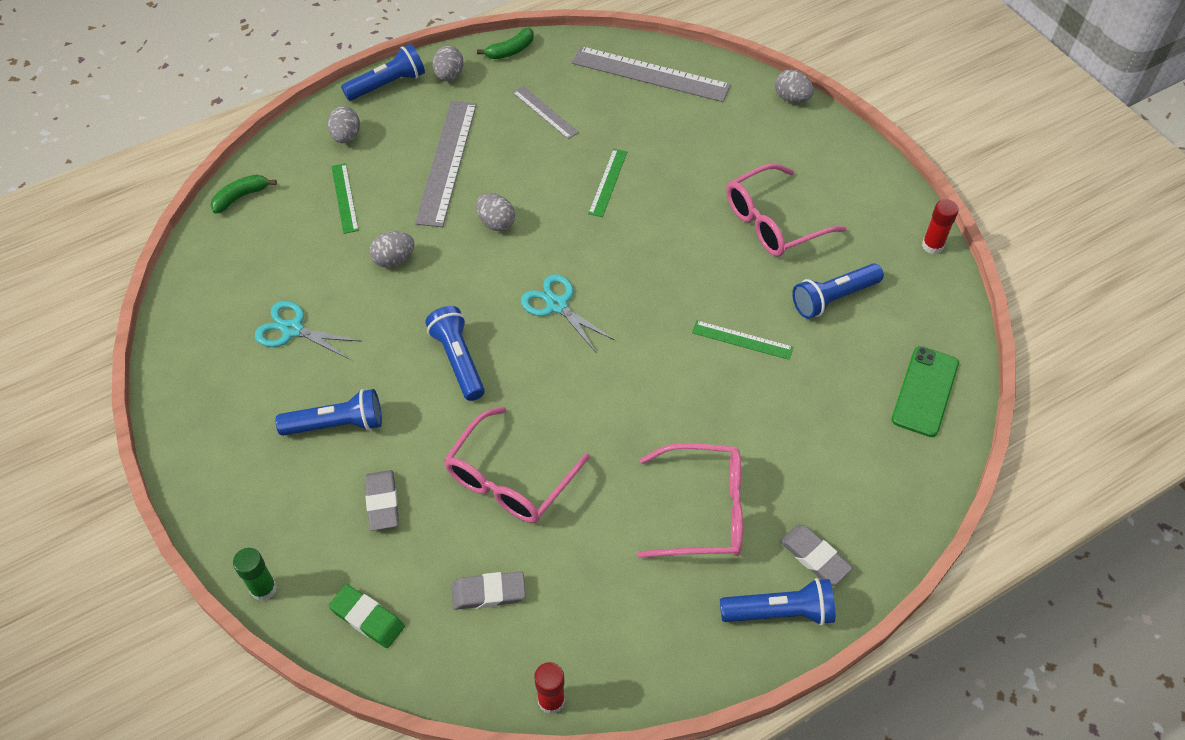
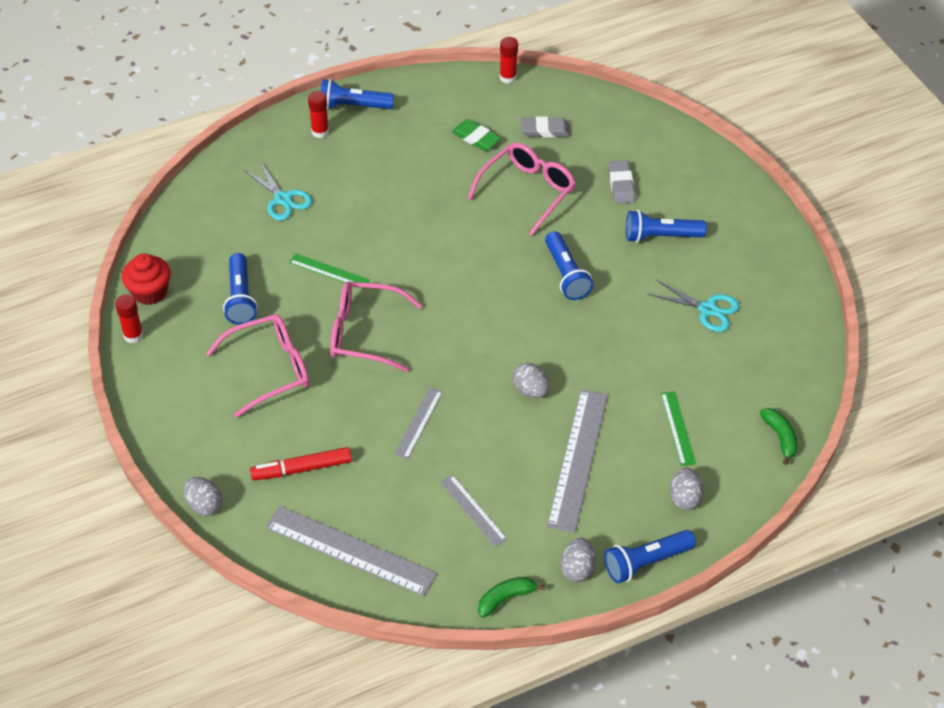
camera: 175 degrees left, 5 degrees down
(241, 197) = (780, 438): green banana -> green banana turned 75 degrees counterclockwise
(263, 588) = (698, 143): green glue stick -> none
(367, 618) = (626, 123): green eraser -> green eraser (476, 138)
(394, 259) = (625, 363): grey egg -> none
(557, 305) = (480, 311): turquoise scissors -> turquoise scissors (283, 199)
(607, 182) = (418, 423): green ruler -> grey ruler
(704, 510) = (389, 162): pink glasses -> pink glasses (364, 333)
(712, 133) = (301, 469): none -> red marker
(814, 557) = (320, 132): grey eraser -> red glue stick
(833, 298) = (240, 298): blue flashlight -> blue flashlight turned 105 degrees clockwise
(925, 391) = (196, 223): green phone -> none
(938, 296) = (150, 292): none -> red cupcake

